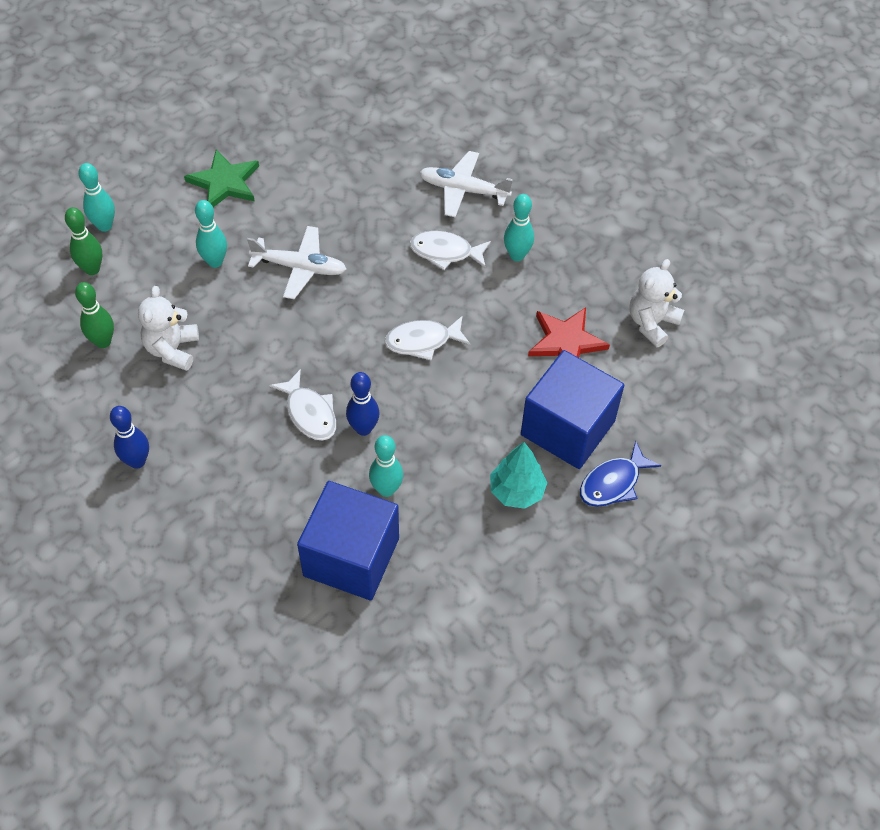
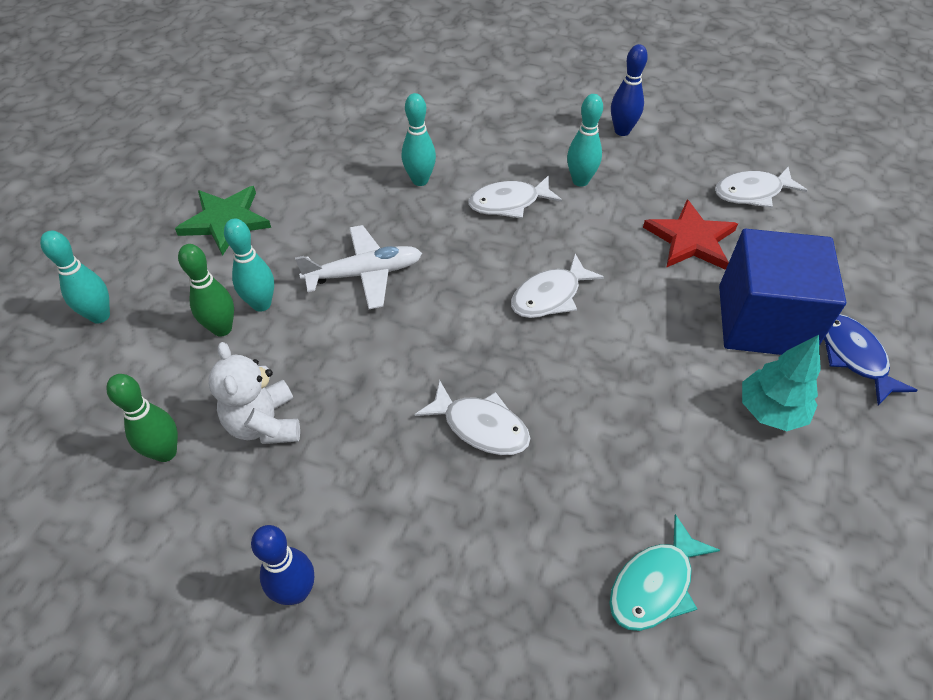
camera: 25 degrees left, 5 degrees down
(92, 269) = (107, 370): green bowling pin -> green bowling pin (222, 329)
(351, 557) = (655, 584): blue cube -> turquoise fish
(363, 428) = (555, 416): blue bowling pin -> blue bowling pin (622, 131)
(386, 489) = (632, 476): turquoise bowling pin -> turquoise bowling pin (420, 180)
(463, 190) = (484, 143): white plane -> none
(613, 483) = (854, 357): blue fish -> blue fish turned 135 degrees clockwise
(651, 323) = (752, 192): white teddy bear -> white fish

